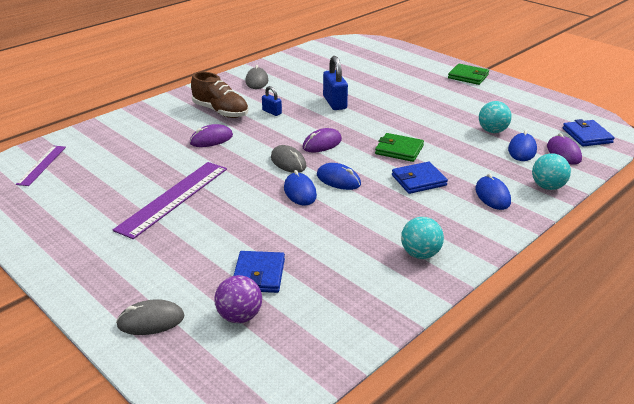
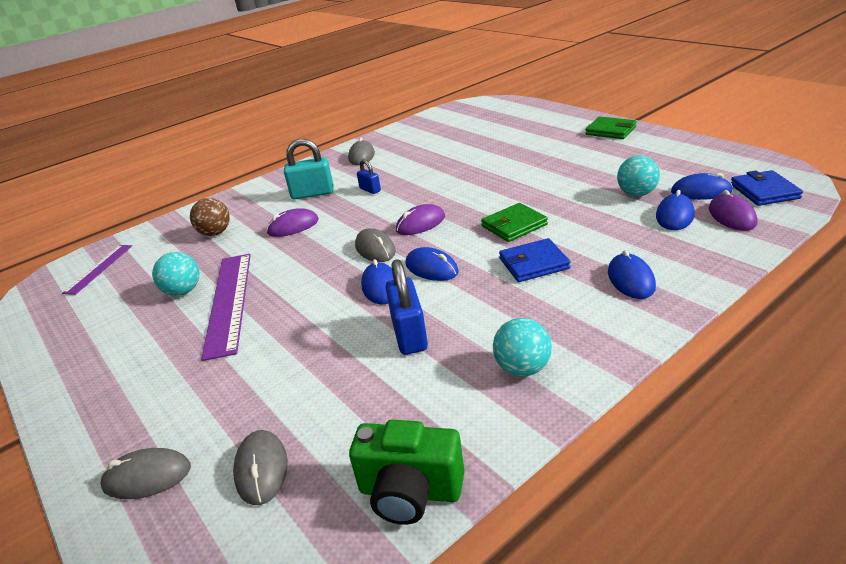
camera: 10 degrees right, 0 degrees up
(141, 140) = (215, 233): none -> brown ball
(173, 198) = (228, 302): purple ruler -> purple ruler turned 45 degrees counterclockwise
(221, 111) = (312, 193): brown shoe -> turquoise padlock
(239, 316) = (261, 469): purple ball -> grey mouse
(259, 275) = (302, 405): blue wallet -> none
(334, 103) = (445, 174): blue padlock -> blue padlock (409, 335)
(353, 330) = (410, 492): none -> green camera
(399, 150) = (514, 225): green wallet -> green wallet turned 60 degrees counterclockwise
(541, 133) = (701, 192): none -> blue mouse
(547, 187) = (708, 263): turquoise ball -> turquoise ball (183, 291)

